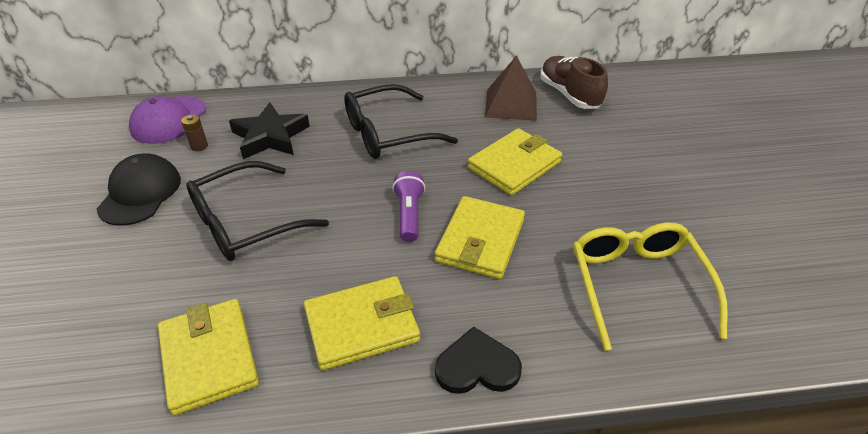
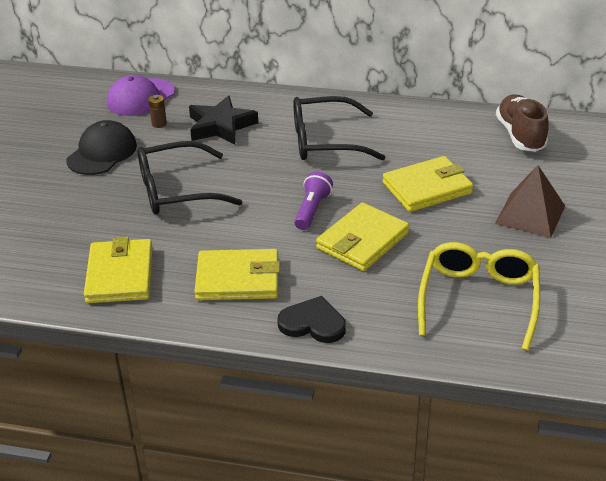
camera: 20 degrees right, 5 degrees down
(511, 104) = (456, 134): brown pyramid -> brown pyramid (530, 214)

